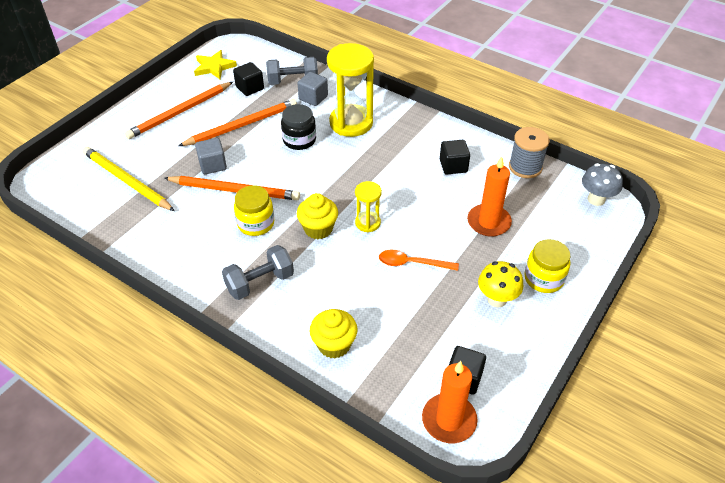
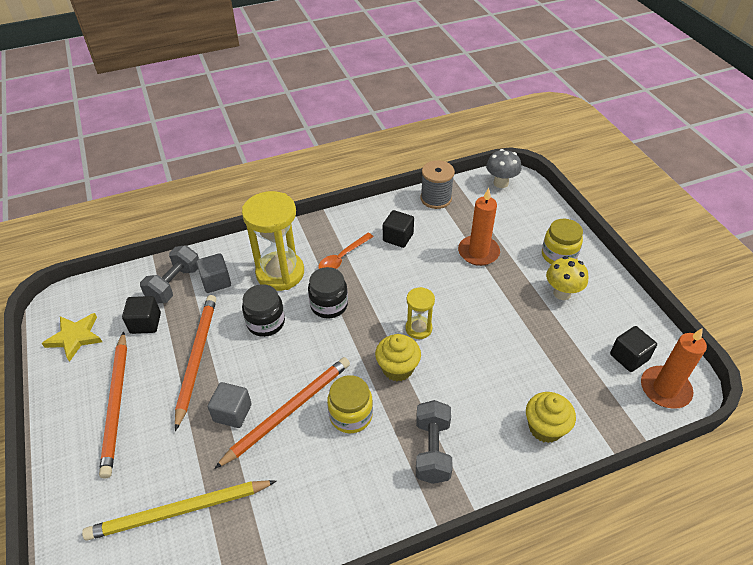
camera: 55 degrees left, 0 degrees up
(345, 163) = (329, 305): none -> black jar
(412, 263) = (488, 324): orange spoon -> orange spoon (342, 257)

